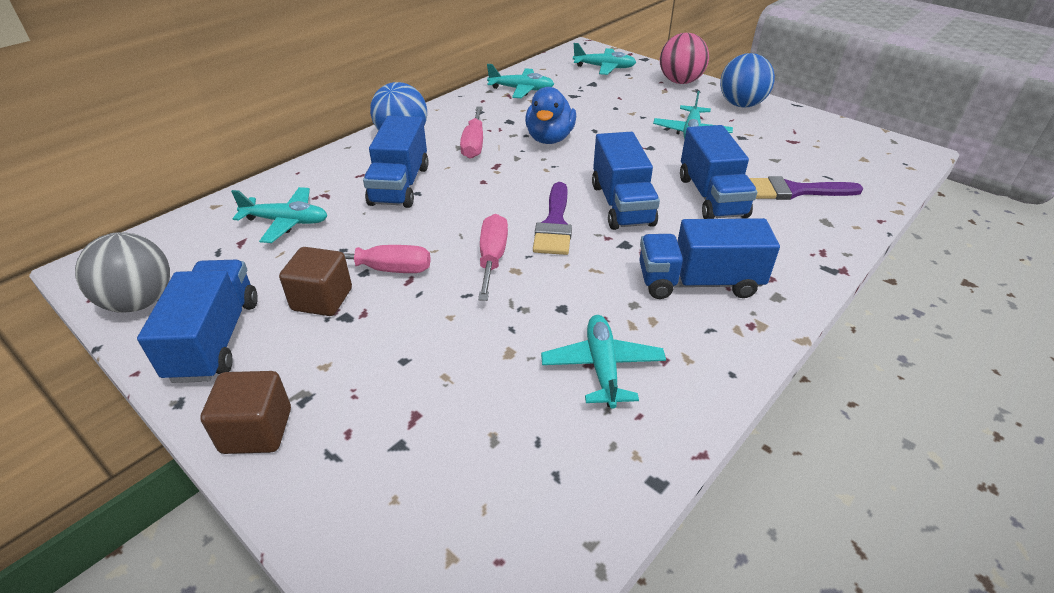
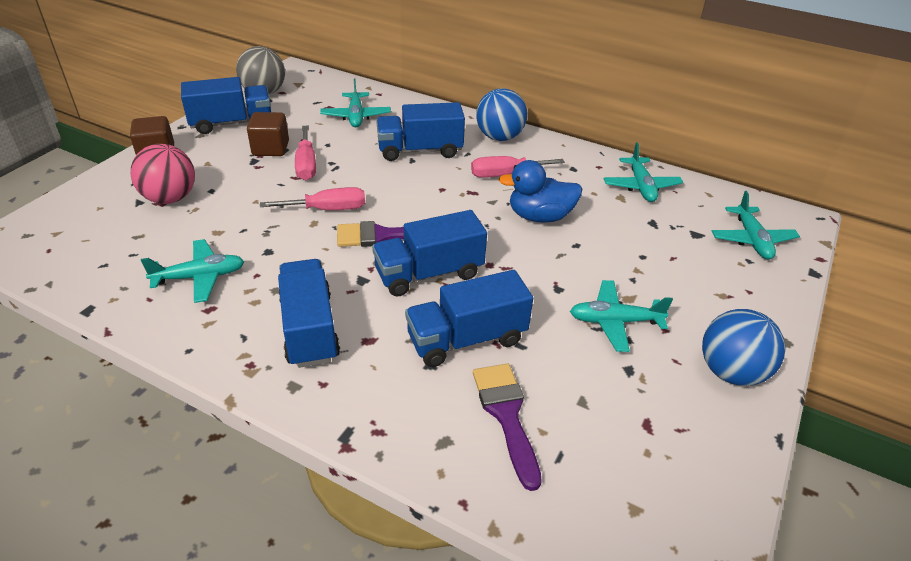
camera: 75 degrees right, 0 degrees up
(680, 82) = (762, 309): pink ball -> pink ball (170, 198)

